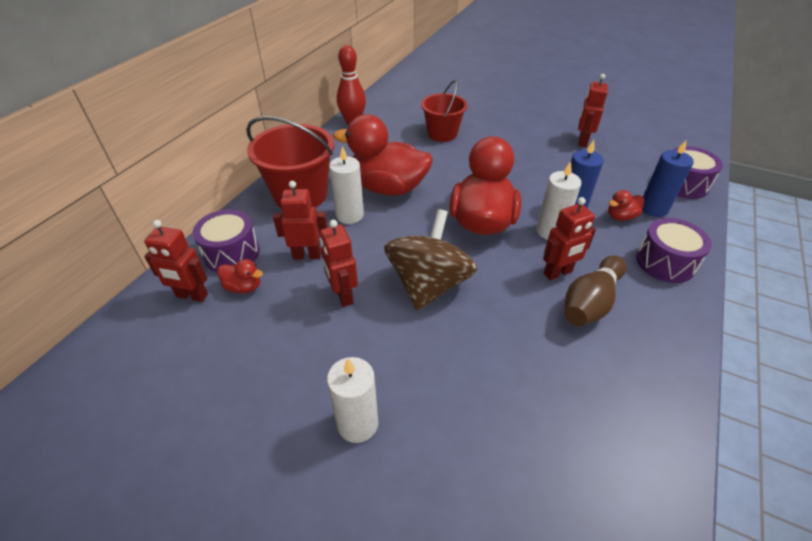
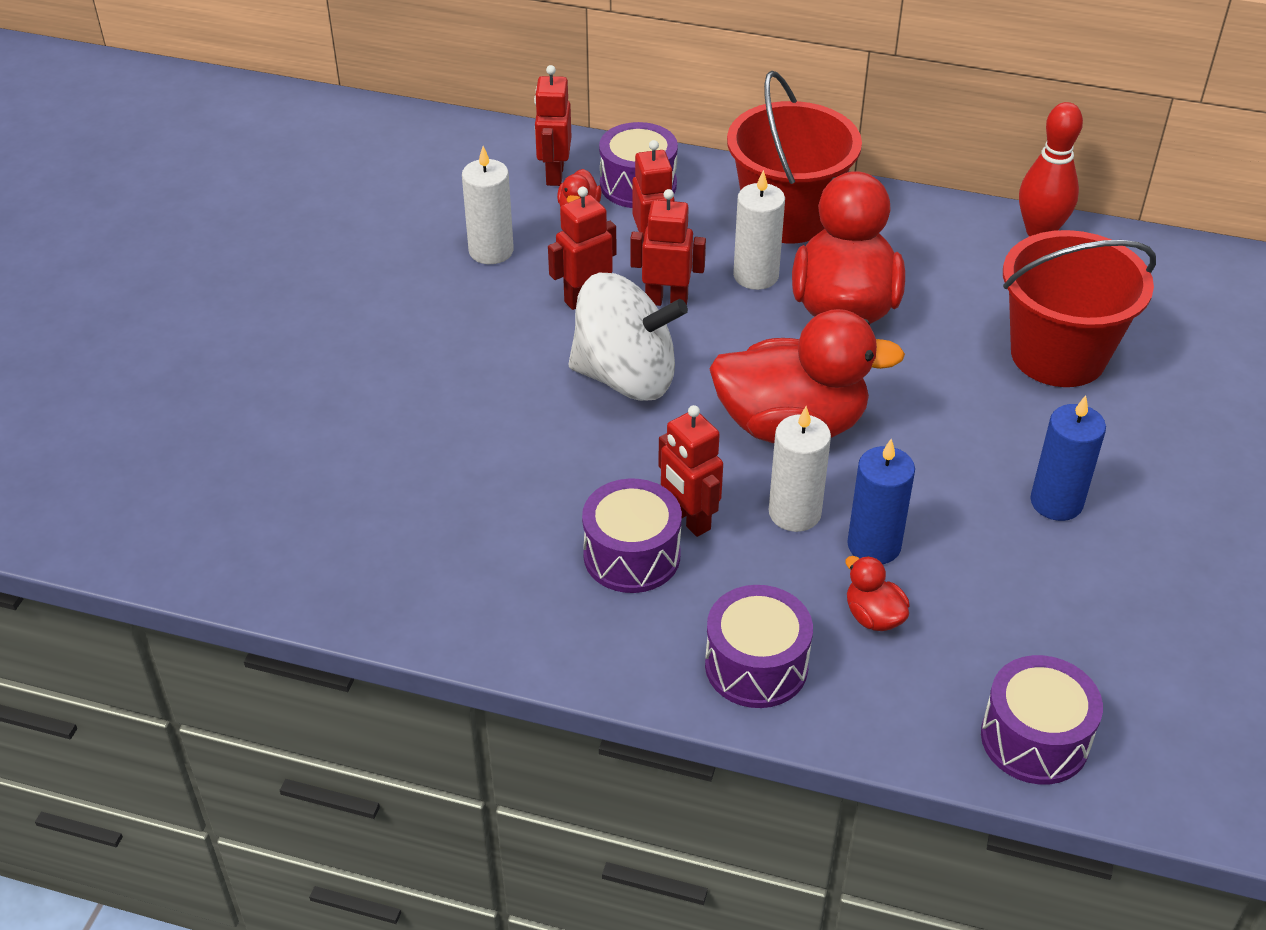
camera: 80 degrees right, 0 degrees up
(357, 423) = (396, 343): white candle -> white candle (491, 251)
(428, 284) = (626, 377): brown spinning top -> white spinning top
(442, 134) = (1058, 355): red bucket -> red bucket, size x1.52
(582, 141) = (1140, 576): red robot -> red robot (666, 301)
(590, 302) = (632, 555): brown bowling pin -> purple drum
(653, 208) = (920, 672): blue candle -> blue candle (1056, 502)

